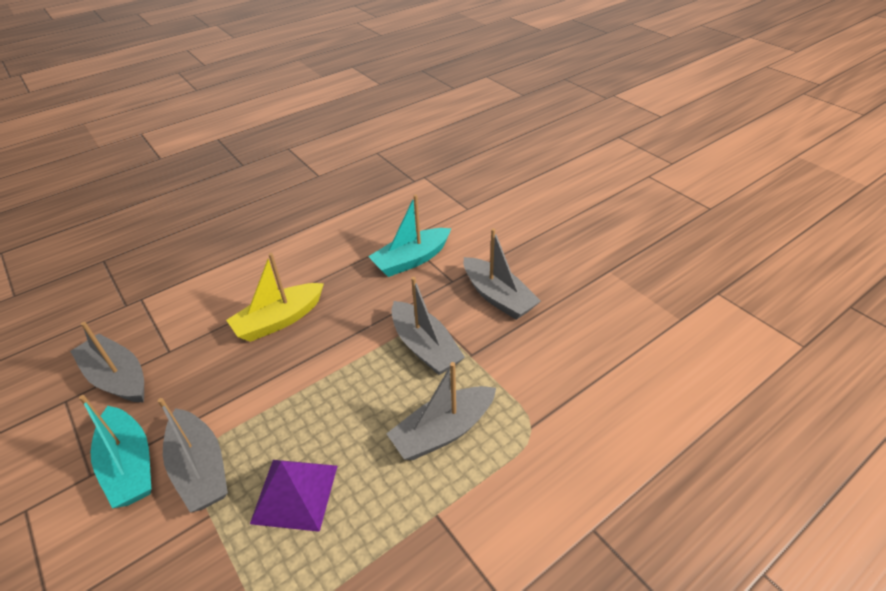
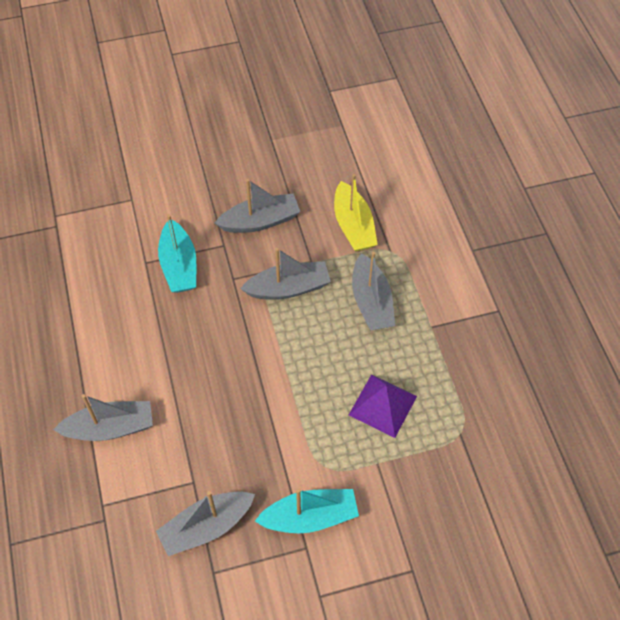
camera: 70 degrees left, 15 degrees up
(200, 468) = (335, 465): grey boat -> grey boat (110, 428)
(279, 320) = (201, 386): yellow boat -> yellow boat (353, 226)

